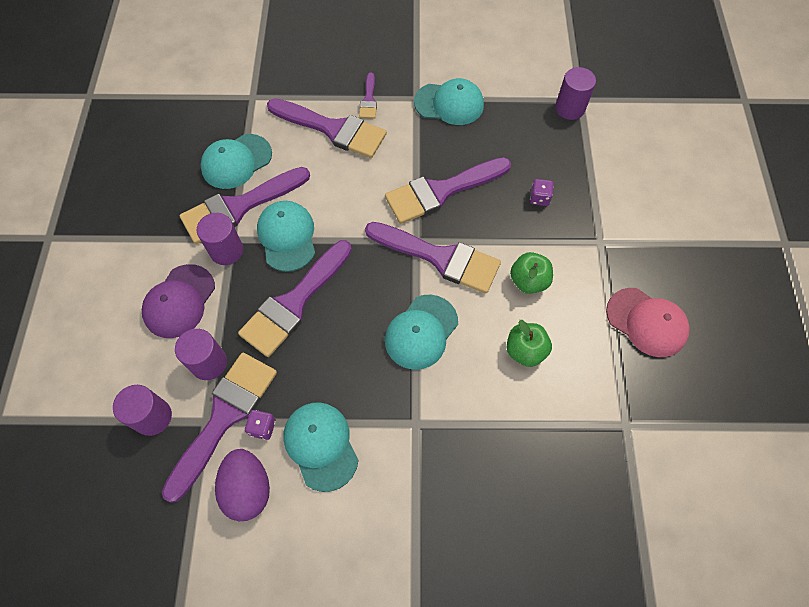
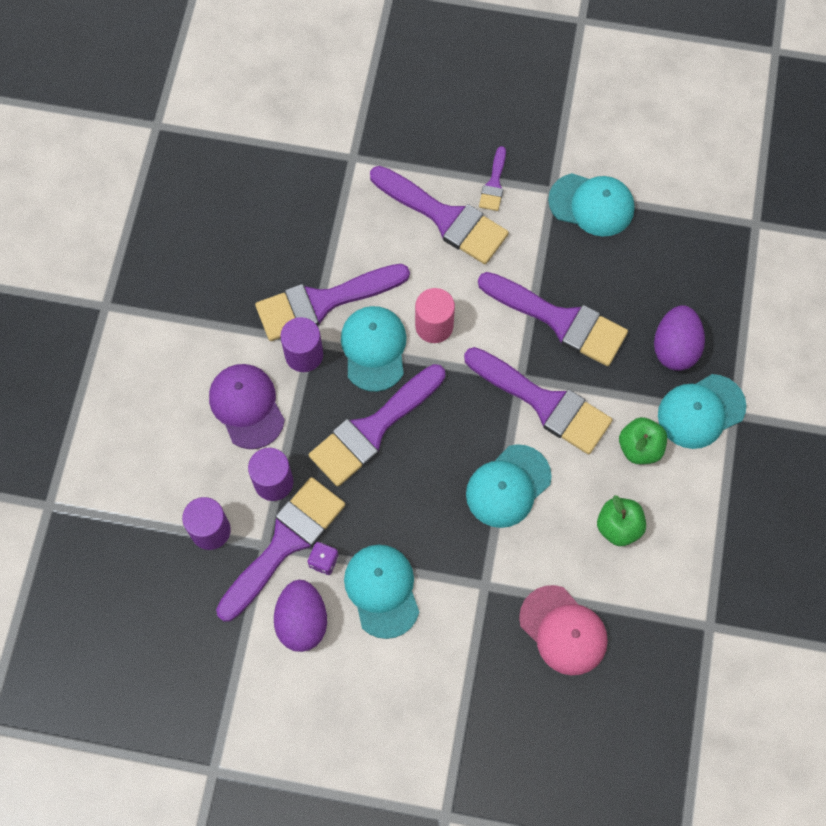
camera: 10 degrees right, 5 degrees up
(179, 301) = (247, 406): purple cap -> purple cap turned 120 degrees clockwise
(236, 161) = (325, 243): turquoise cap -> turquoise cap (701, 411)
(336, 211) = (434, 326): none -> pink cylinder
(441, 191) = (560, 320): purple brush -> purple brush turned 135 degrees counterclockwise
(539, 198) = (675, 348): purple dice -> purple egg
(570, 108) = (739, 234): purple cylinder -> none
(646, 322) = (762, 518): pink cap -> pink cap (563, 630)

